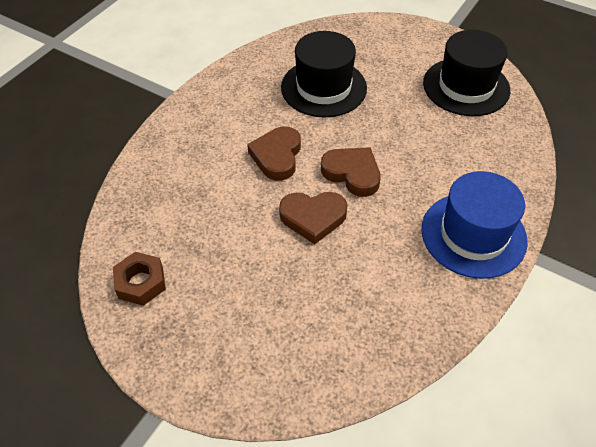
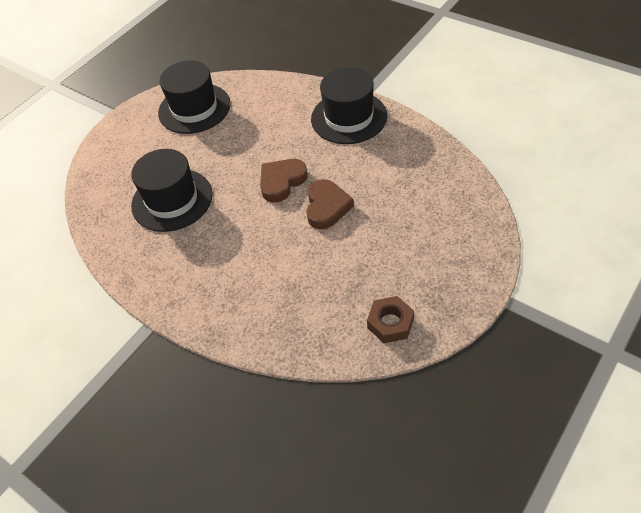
camera: 80 degrees left, 0 degrees up
(277, 156) = (254, 232): brown heart -> none
(473, 234) = (349, 117): blue hat -> black hat

